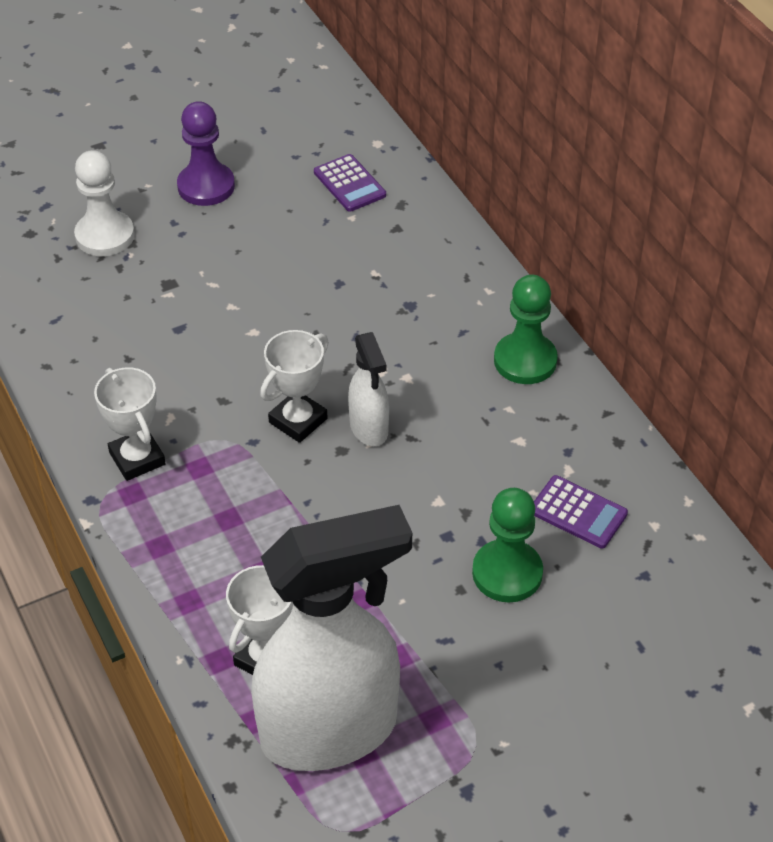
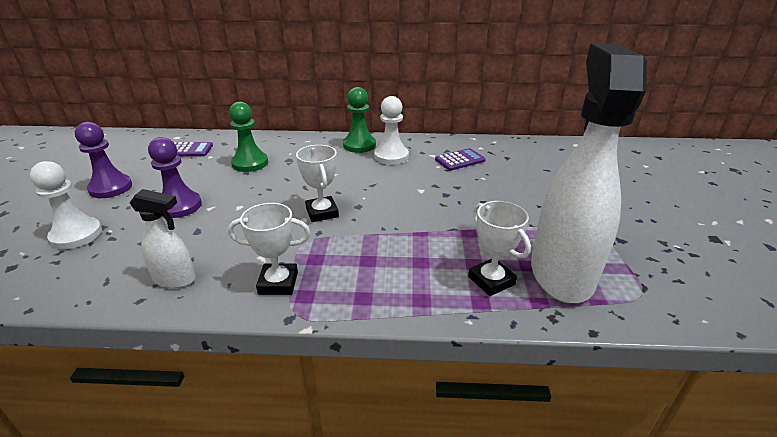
camera: 60 degrees left, 15 degrees down
(214, 277) = (180, 206): none -> purple pawn
(369, 428) = (353, 193): white spray bottle -> white spray bottle (175, 279)
(507, 573) = (482, 186): green pawn -> green pawn (250, 163)
(518, 418) = (391, 156): none -> white pawn

